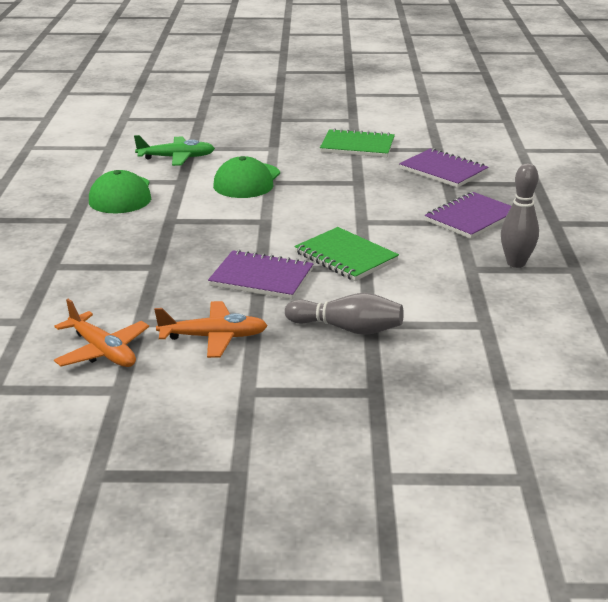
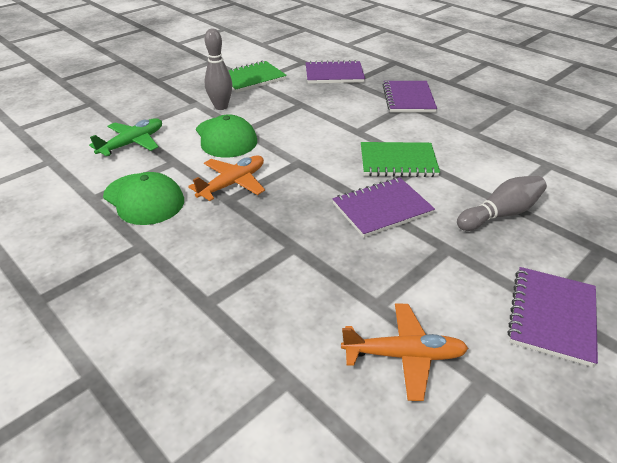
camera: 45 degrees left, 10 degrees up
(214, 337) = (448, 279): orange plane -> orange plane (233, 183)
(236, 395) = (552, 316): none -> purple notebook
(516, 263) = (483, 116): grey bowling pin -> grey bowling pin (221, 107)

